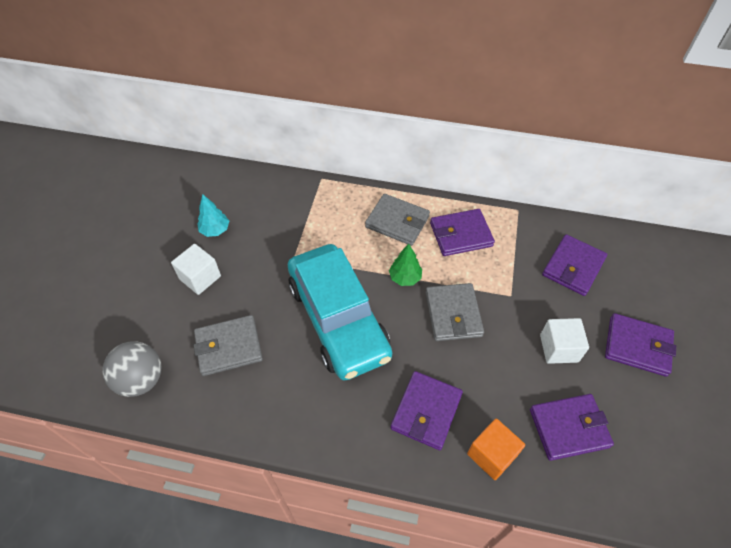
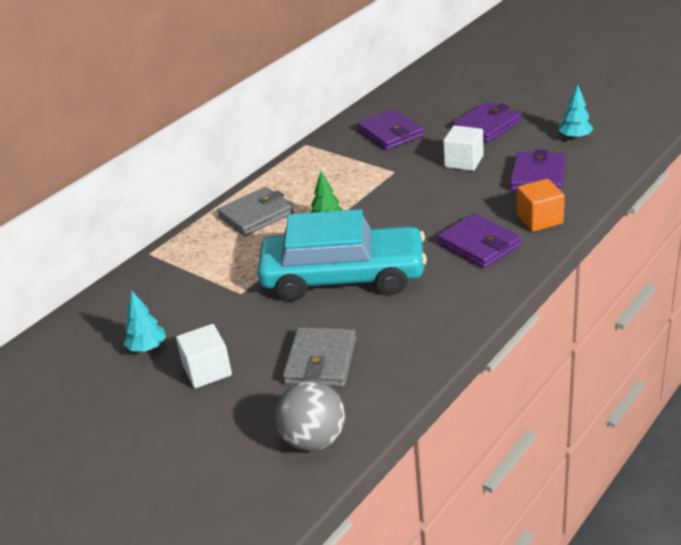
camera: 60 degrees left, 20 degrees down
(453, 314) = (390, 207): grey wallet -> none
(461, 235) = (306, 182): purple wallet -> none
(666, 443) = (575, 137): none -> turquoise tree

